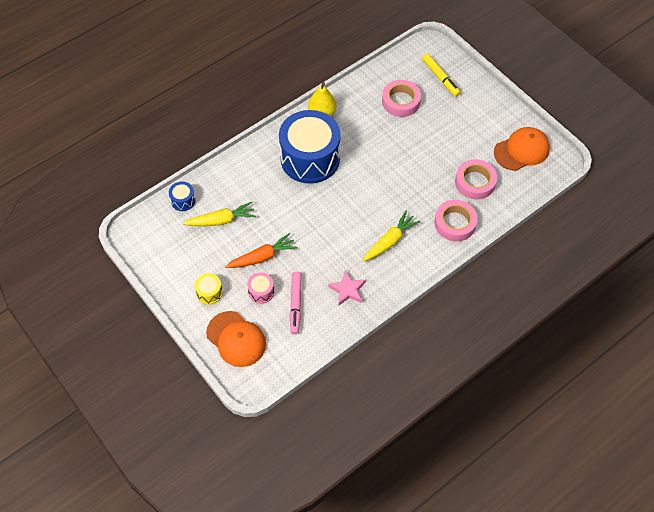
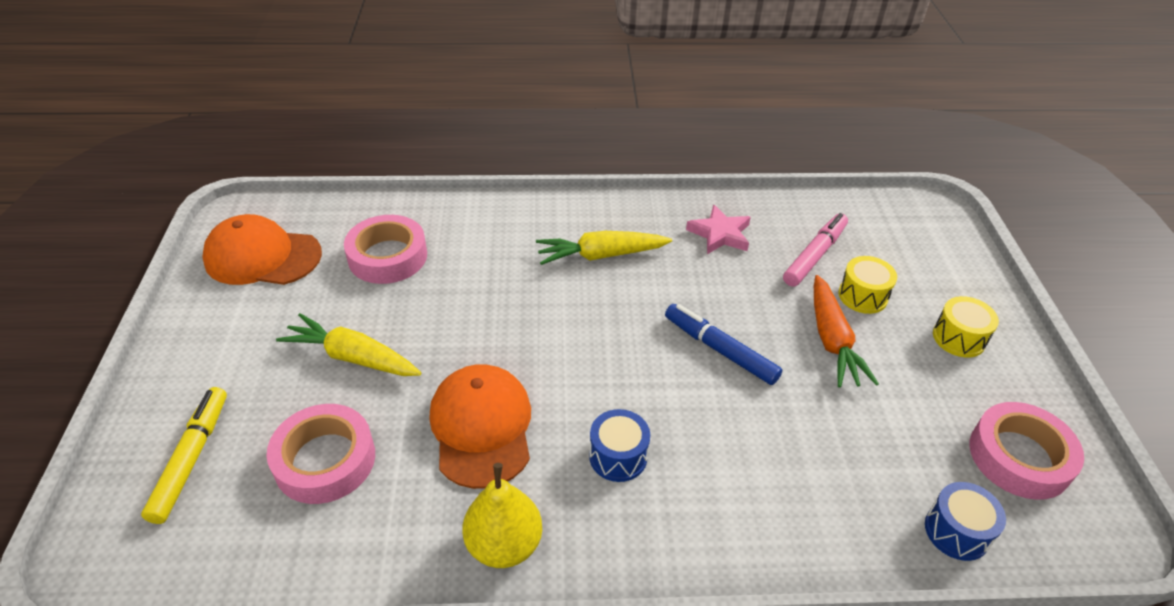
camera: 145 degrees left, 15 degrees down
(221, 220) = (883, 442): yellow carrot -> yellow carrot (352, 357)
(236, 339) = (936, 261): orange cap -> orange cap (481, 427)
(261, 292) = (862, 296): pink drum -> yellow drum
(262, 257) = (832, 340): orange carrot -> orange carrot turned 105 degrees counterclockwise
(304, 223) = (720, 350): none -> blue marker
(310, 158) = (618, 456): blue drum -> blue drum, size x0.40
(455, 223) = (483, 227): pink tape -> pink tape (1019, 457)

